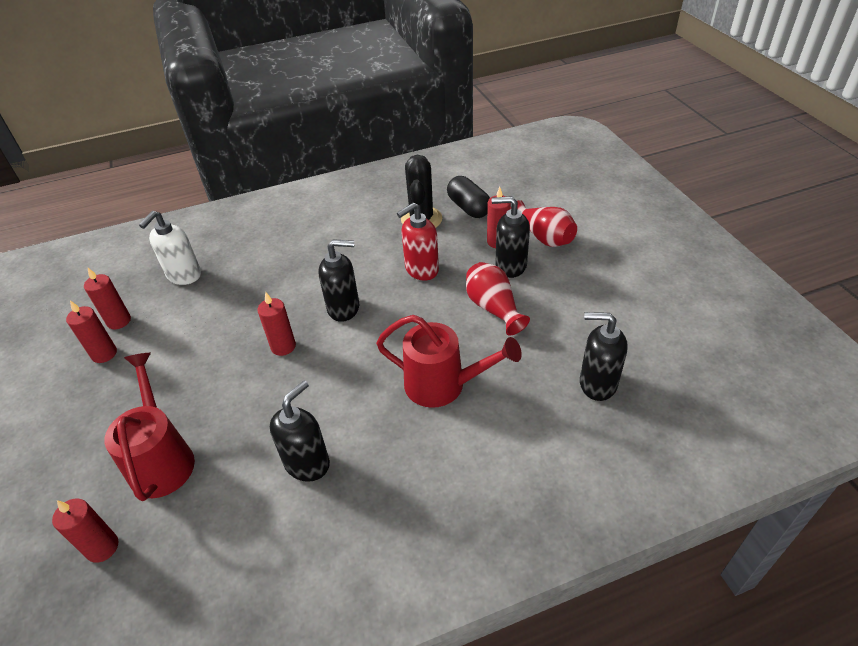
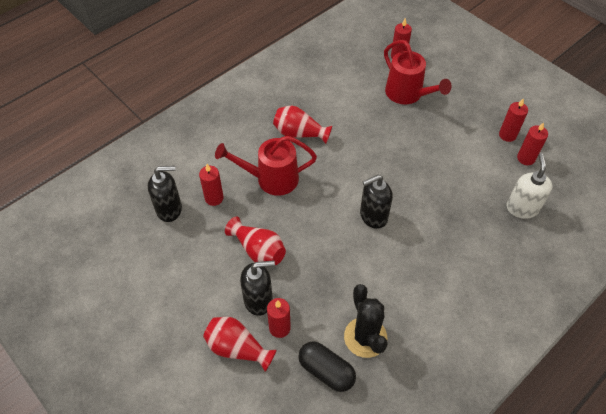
camera: 155 degrees right, 10 degrees up
(283, 346) = (394, 174): red candle -> red candle (214, 198)
(307, 463) = (327, 114): black soap dispenser -> none
(368, 443) = (299, 133): none -> red vase
(421, 270) = (333, 272): red soap dispenser -> none

